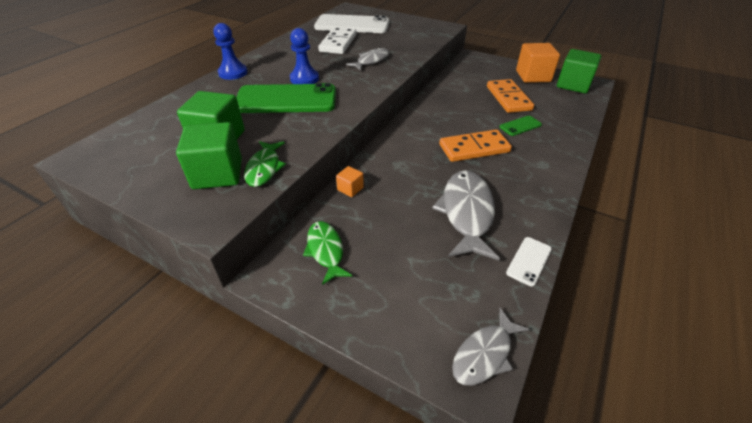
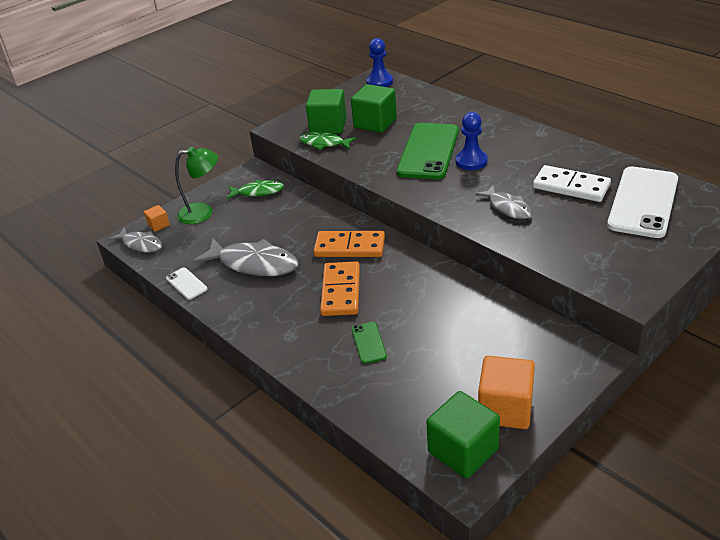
camera: 110 degrees right, 5 degrees down
(233, 73) = (498, 122): blue pawn -> blue pawn (379, 82)
(350, 189) = (318, 206): orange cube -> orange cube (158, 225)
(385, 299) = (203, 212): none -> green lamp
(485, 354) = (140, 244): grey fish -> grey fish turned 150 degrees clockwise
(508, 98) = (441, 354): orange domino -> orange domino (350, 247)

